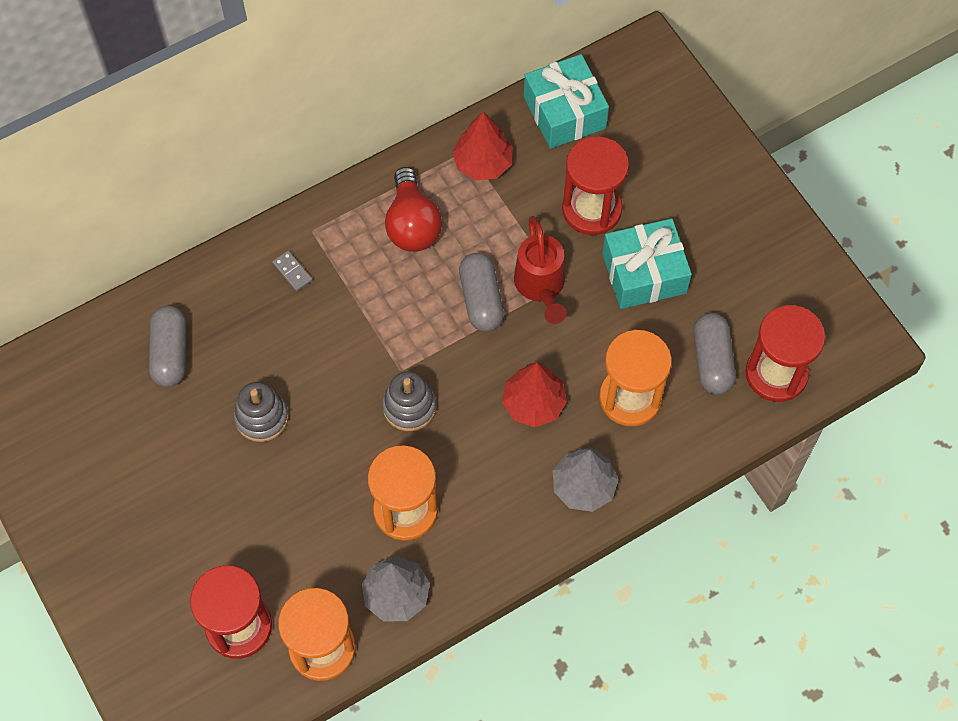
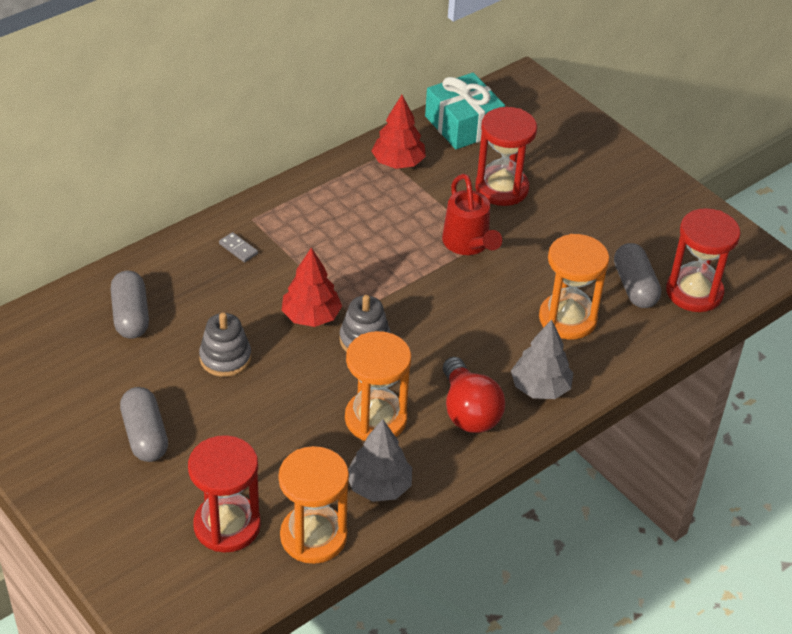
camera: 10 degrees left, 20 degrees down
(412, 224) = (343, 208): red light bulb -> red light bulb (468, 411)
(481, 299) = (416, 257): grey capsule -> grey capsule (145, 435)
(533, 403) = (480, 329): red tree -> red tree (311, 316)
(644, 273) = (558, 229): turquoise gift -> none

